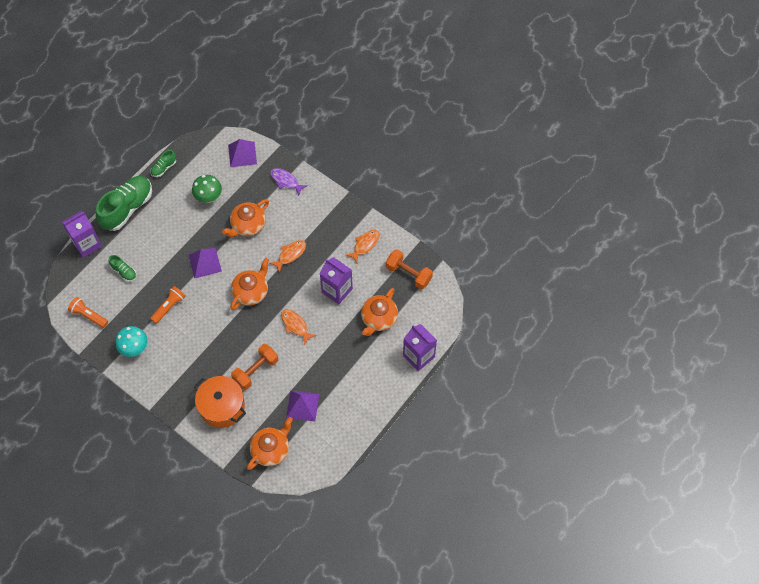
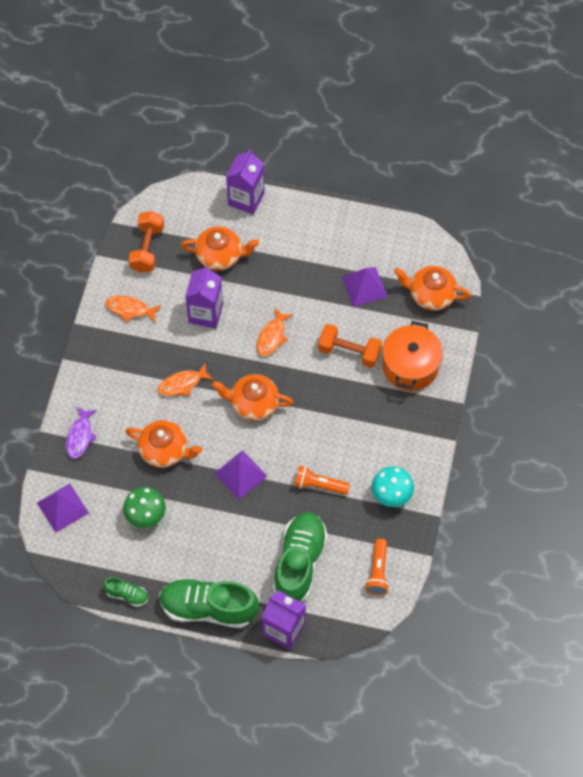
camera: 115 degrees left, 0 degrees up
(124, 272) = (299, 562): green shoe -> green shoe, size x2.16
(290, 254) = (182, 384): orange fish -> orange fish turned 45 degrees counterclockwise

